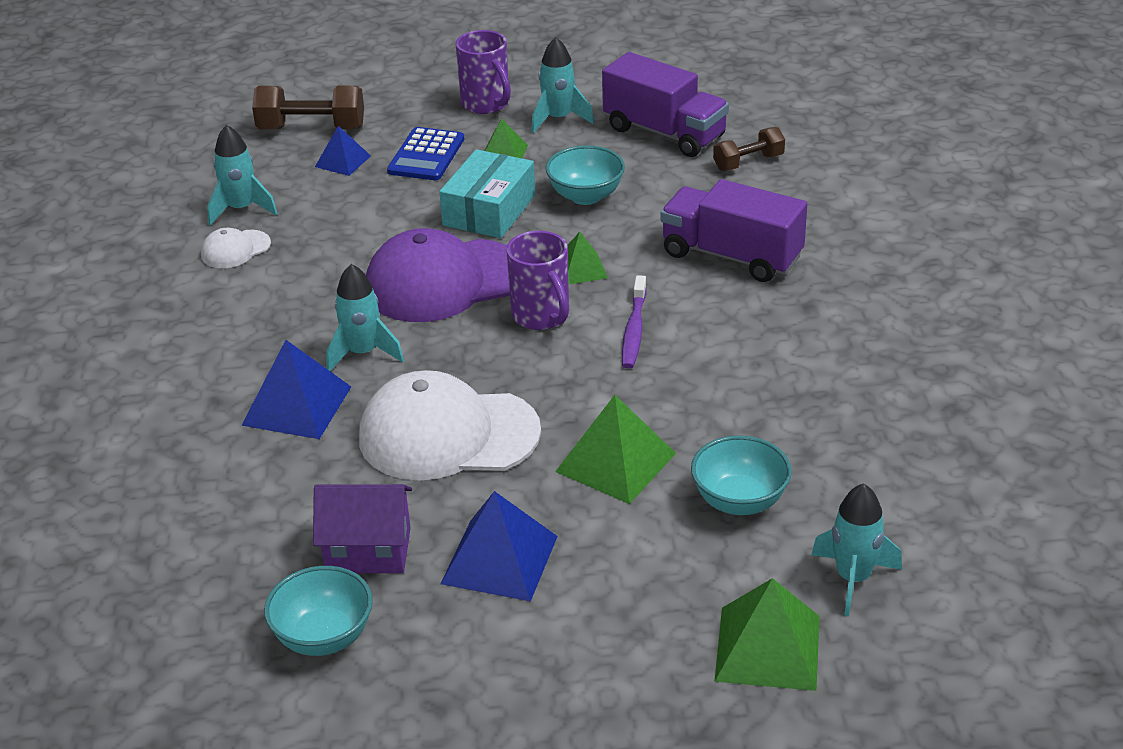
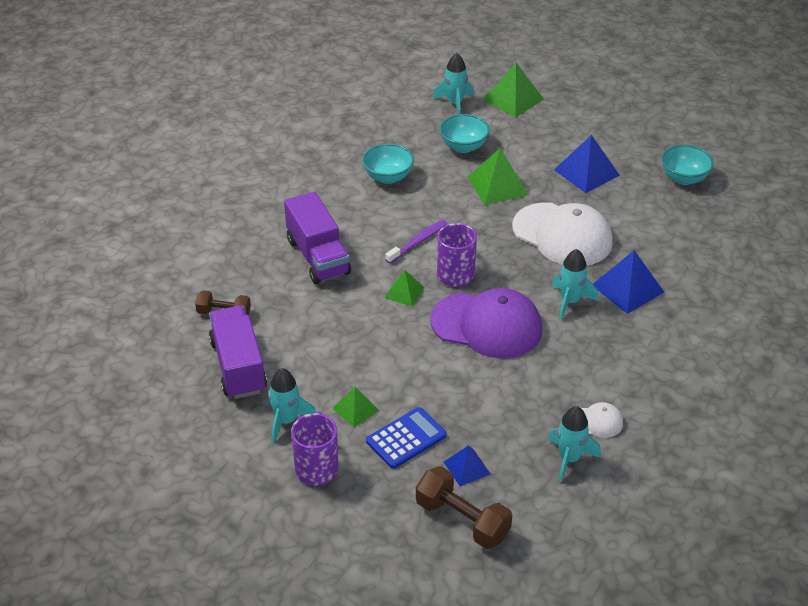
camera: 145 degrees left, 5 degrees up
(368, 550) = (641, 202): purple house -> none
(489, 210) = (412, 364): turquoise box -> none
(585, 196) = (345, 342): turquoise bowl -> turquoise bowl (388, 177)

